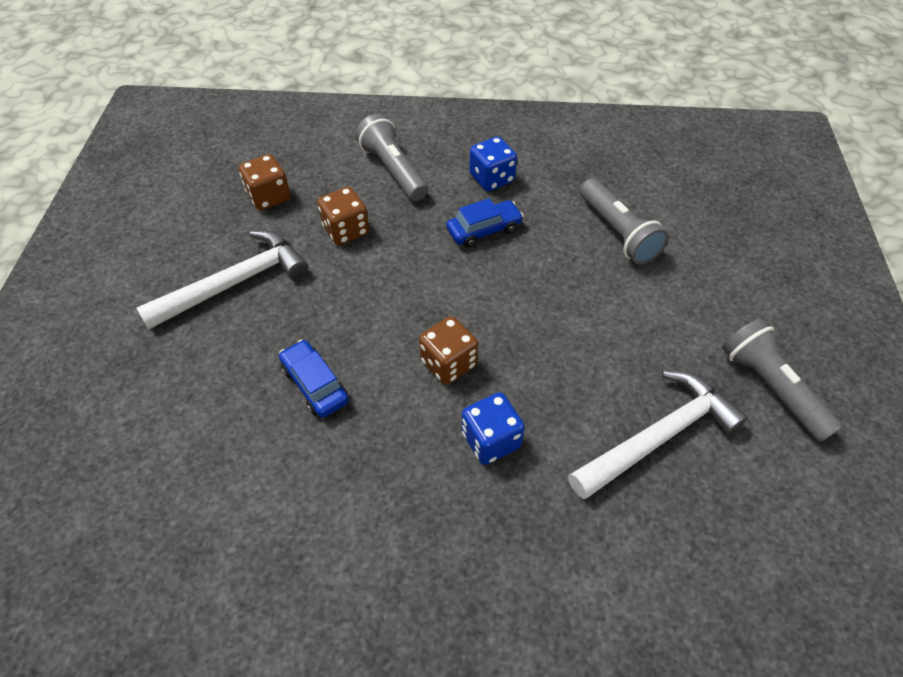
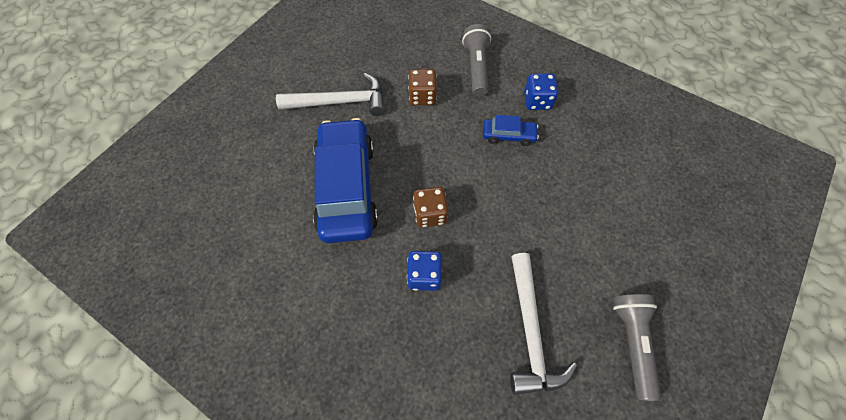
camera: 30 degrees right, 10 degrees up
(269, 196) = (391, 53): brown dice -> none
(315, 384) = (347, 188): blue car -> blue car, size x2.26
(617, 232) = (599, 179): grey flashlight -> none
(658, 436) = (530, 332): white hammer -> white hammer turned 90 degrees clockwise

